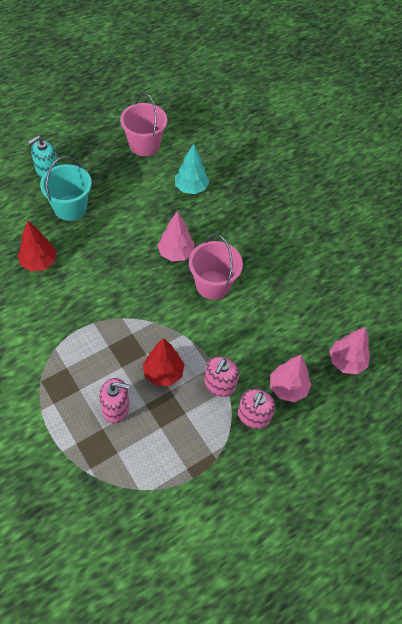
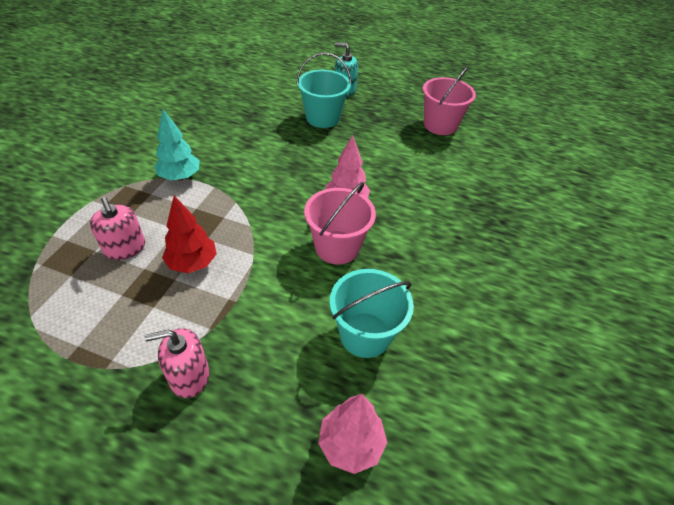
camera: 55 degrees right, 10 degrees down
(39, 262) = (249, 128): red tree -> none
(191, 188) = (432, 175): turquoise tree -> turquoise tree (180, 177)
(220, 384) = (212, 319): pink soap dispenser -> none
(287, 388) = (256, 392): pink tree -> none
(288, 313) = (365, 334): none -> turquoise bucket

